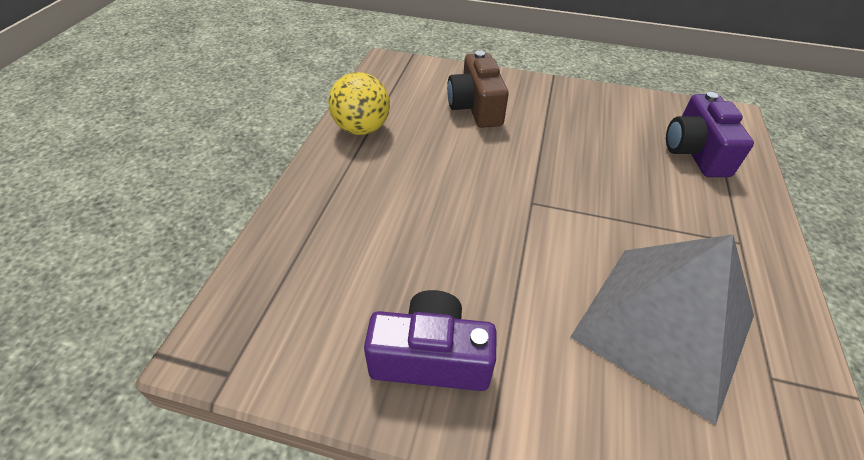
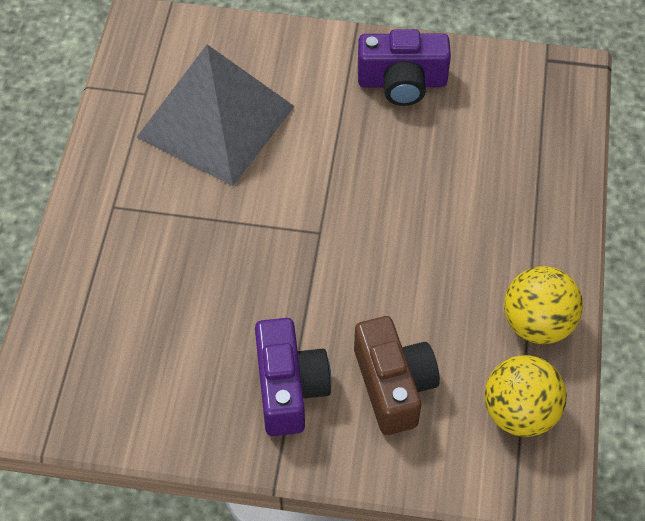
camera: 175 degrees right, 10 degrees up
(393, 89) = (519, 412): none -> yellow ball
(695, 152) = (110, 330): purple camera -> purple camera (289, 388)

